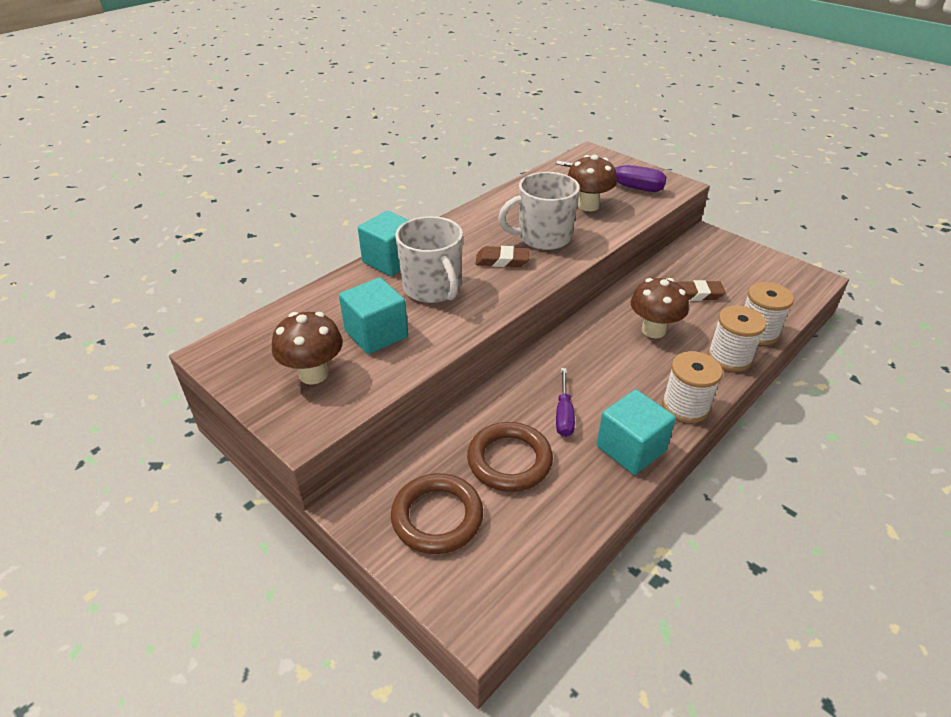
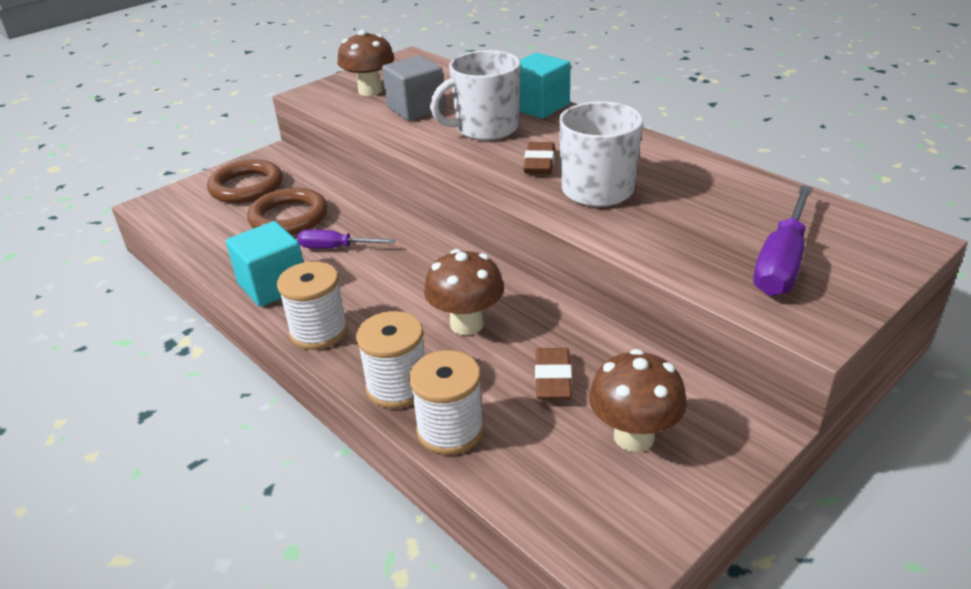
camera: 95 degrees right, 5 degrees down
(376, 334) = (416, 109): turquoise cube -> grey cube
(588, 206) = (697, 226): brown mushroom -> brown mushroom (634, 437)

